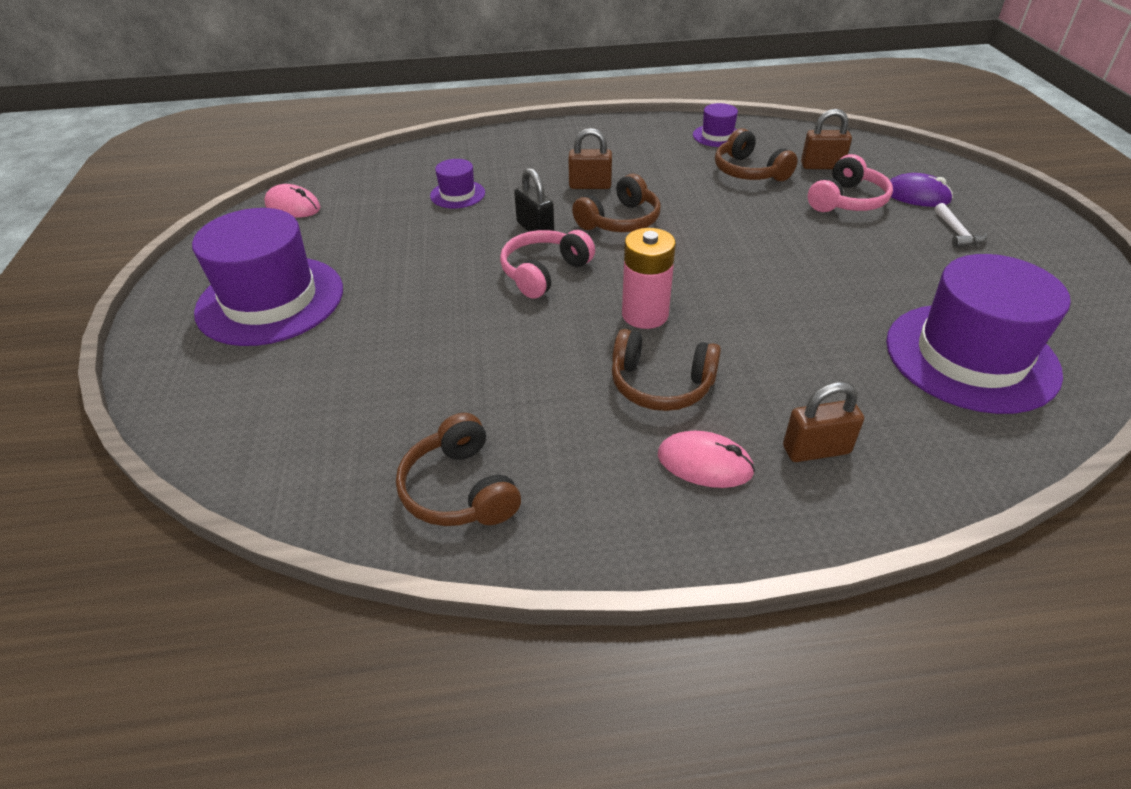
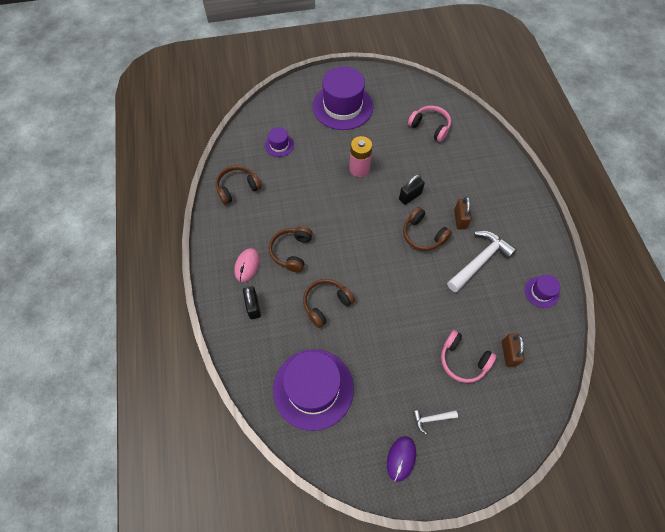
camera: 85 degrees right, 20 degrees up
(293, 206) = (419, 94): pink mouse -> none
(457, 194) = (440, 158): purple hat -> purple hat (279, 145)
(544, 272) = (371, 203): pink headphones -> pink headphones (430, 127)
(645, 314) = (340, 246): pink battery -> pink battery (359, 169)
(669, 175) = (480, 261): none -> white hammer
(749, 171) = (492, 307): brown headphones -> brown headphones (326, 304)
(816, 450) = (253, 307): brown padlock -> black padlock
(916, 196) = (476, 406): purple mouse -> purple mouse (401, 458)

